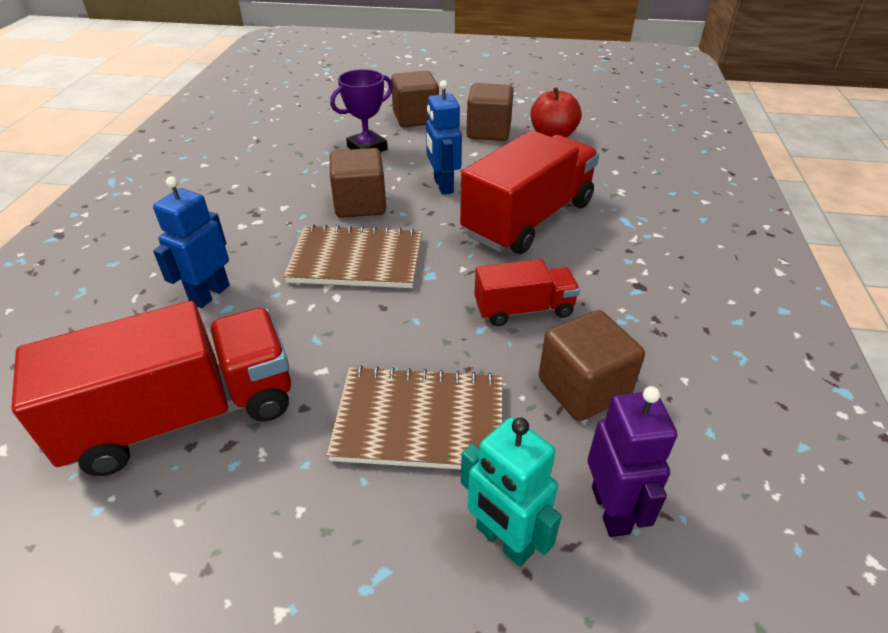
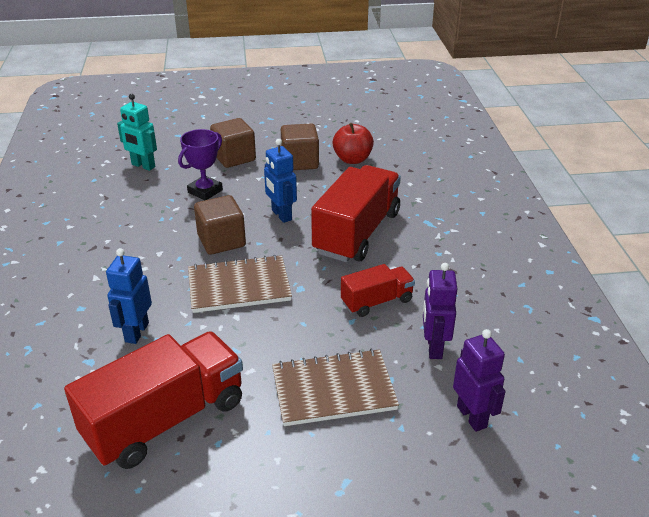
camera: 15 degrees left, 5 degrees down
(503, 540) = (413, 447): turquoise robot -> turquoise robot (143, 166)
(583, 388) = (434, 347): brown cube -> purple robot

